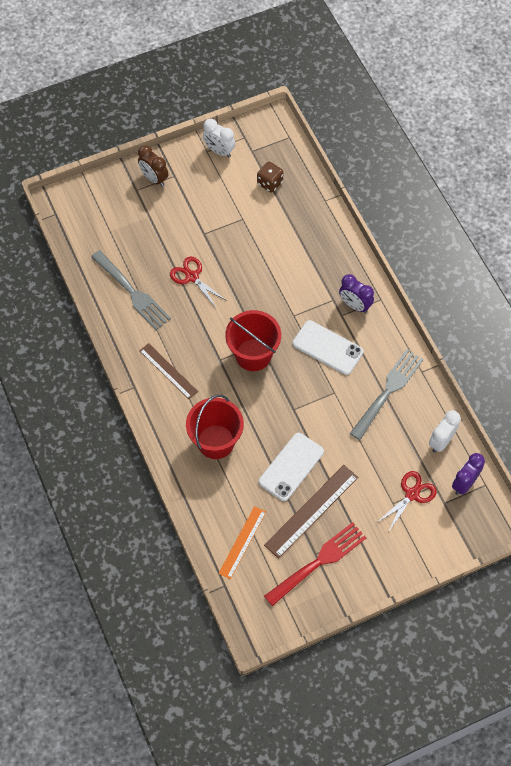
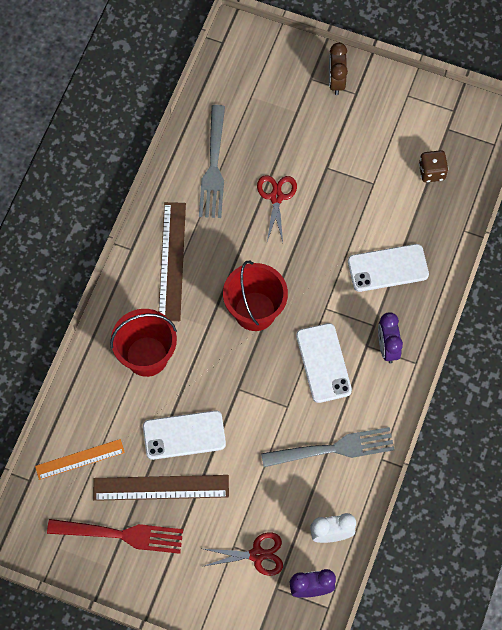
camera: 45 degrees right, 5 degrees up
(168, 371) = (172, 261): brown ruler -> brown ruler, size x1.51
(219, 151) = (418, 104): white clock -> none
(305, 260) = (388, 268): none -> white phone

